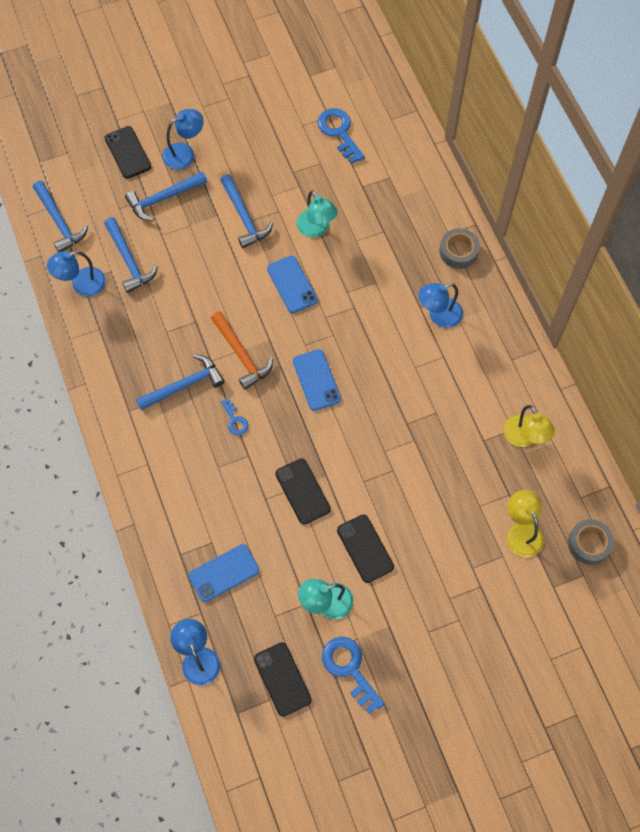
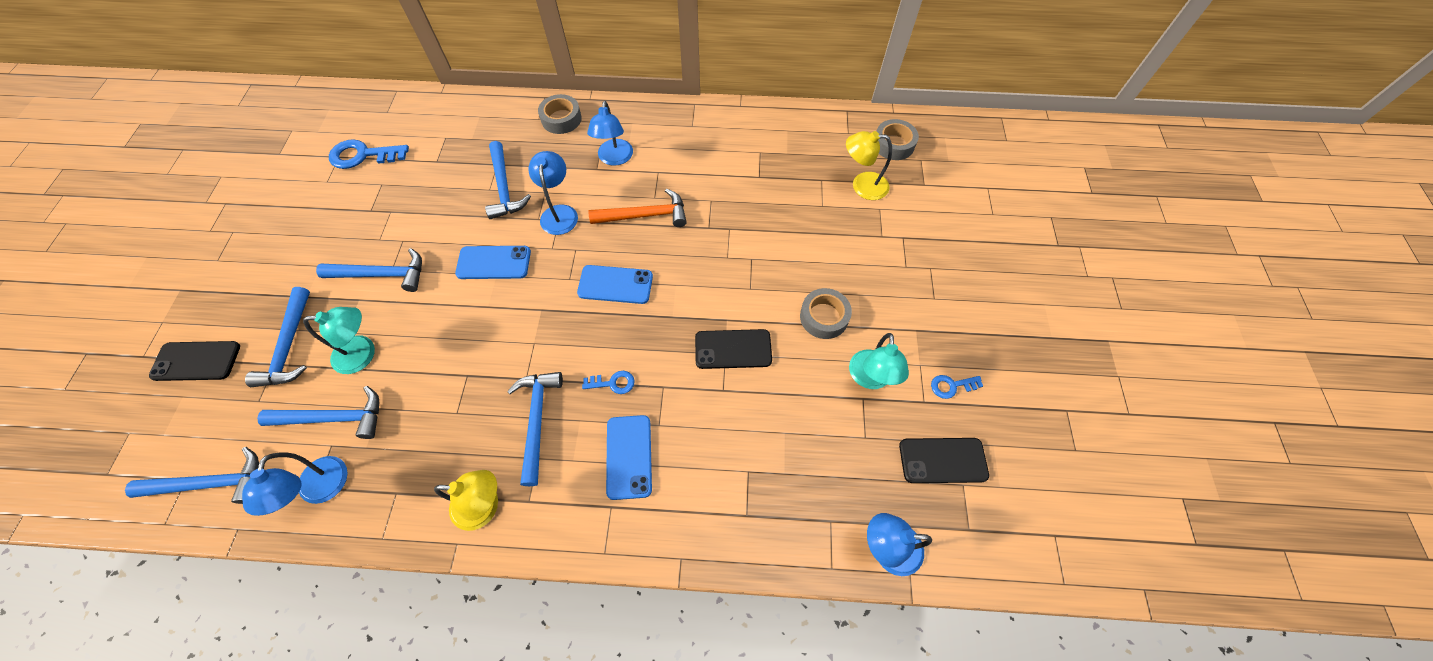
camera: 65 degrees left, 5 degrees down
(185, 153) = (255, 301): blue lamp -> blue lamp (559, 213)
(224, 573) = (792, 473): blue phone -> blue phone (629, 456)
(241, 355) = (540, 344): orange hammer -> orange hammer (645, 215)
(316, 229) = (450, 216): turquoise lamp -> turquoise lamp (363, 354)
(349, 669) = (951, 386): blue key -> blue key, size x0.55
(363, 250) = (504, 188): none -> blue hammer
(365, 548) = (824, 317): black phone -> grey tape
(524, 438) = (772, 147): yellow lamp -> yellow lamp (485, 506)

